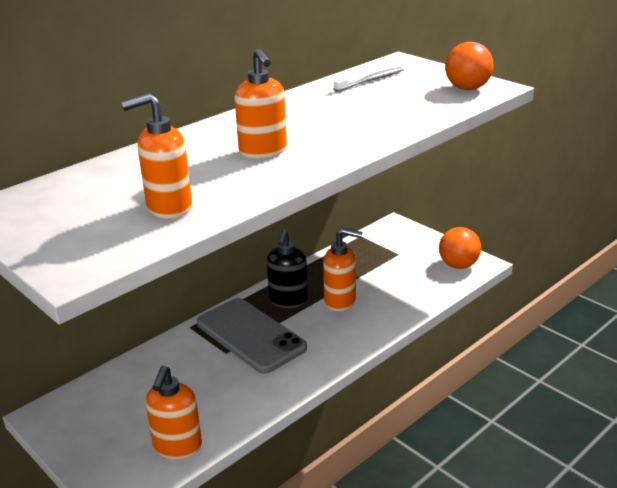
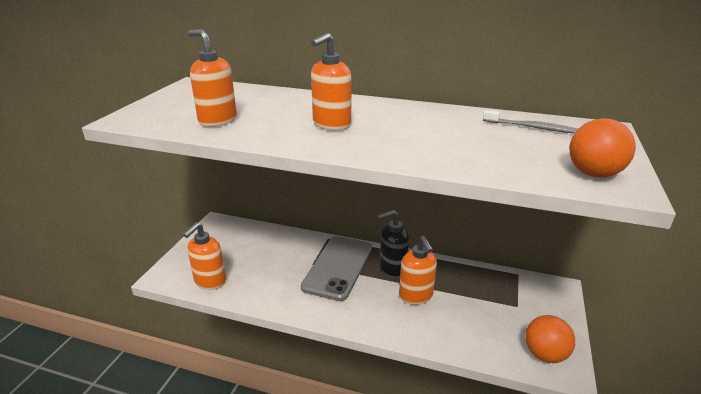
camera: 60 degrees right, 0 degrees up
(177, 447) = (210, 282): orange soap dispenser -> orange soap dispenser turned 45 degrees counterclockwise

